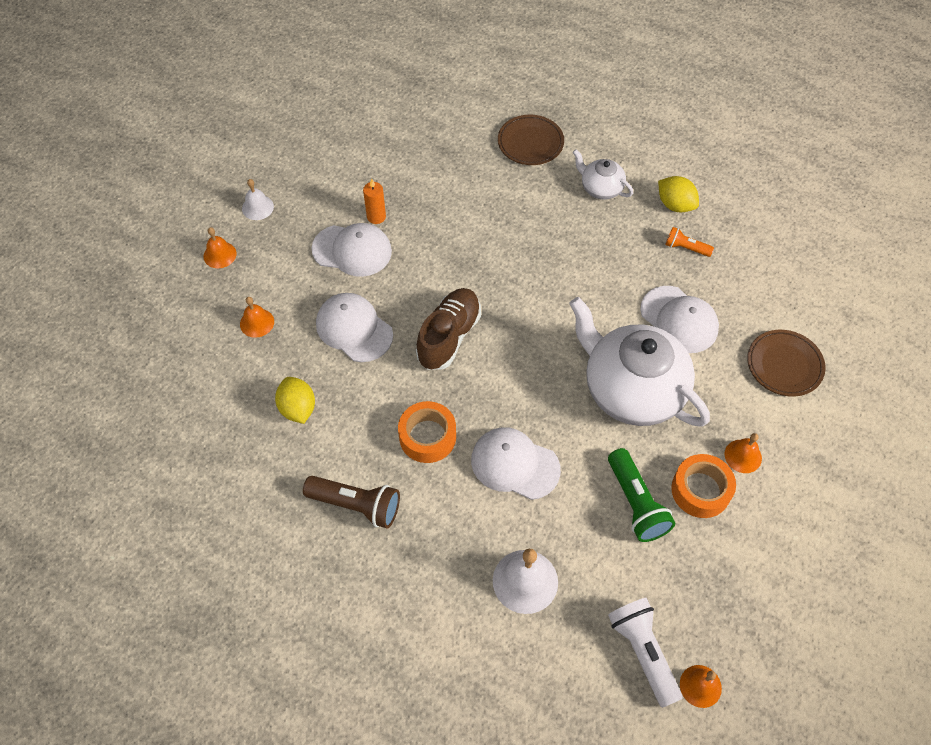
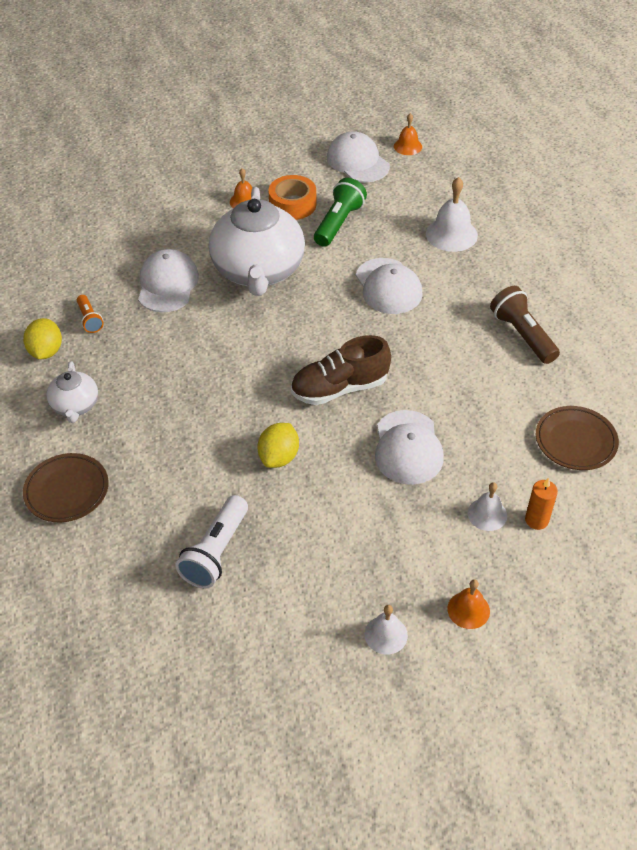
camera: 135 degrees left, 10 degrees down
(257, 323) = (487, 514): orange bell -> white bell
(298, 408) = (510, 422): yellow lemon -> yellow lemon (279, 457)
(352, 250) = (340, 515): white cap -> white cap (357, 162)
(376, 217) = (284, 531): orange candle -> orange candle (536, 520)
(427, 437) = (429, 339): orange tape -> none
(643, 652) = (421, 172): white flashlight -> white flashlight (216, 552)
(784, 365) = (148, 220): brown plate -> brown plate (575, 441)

